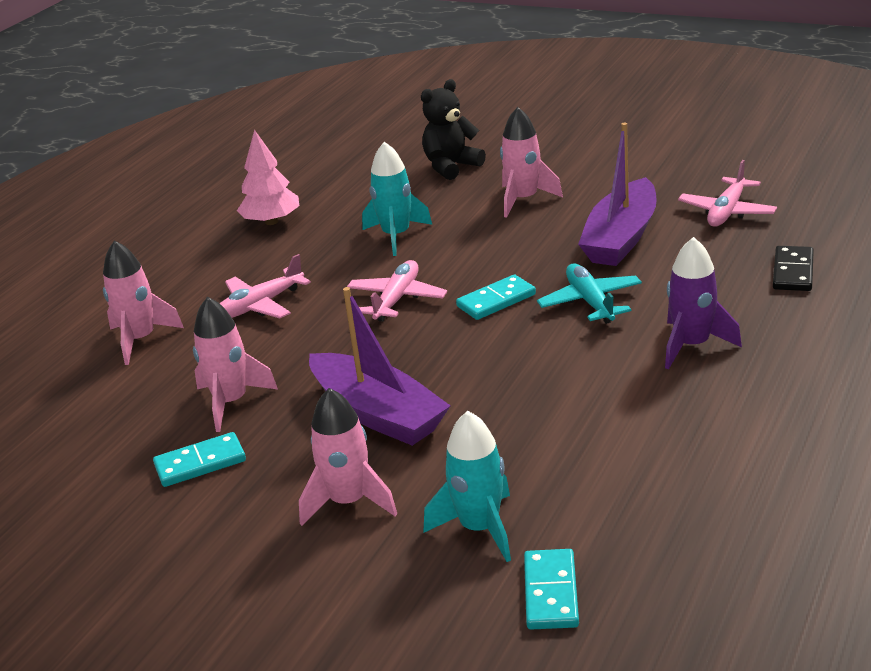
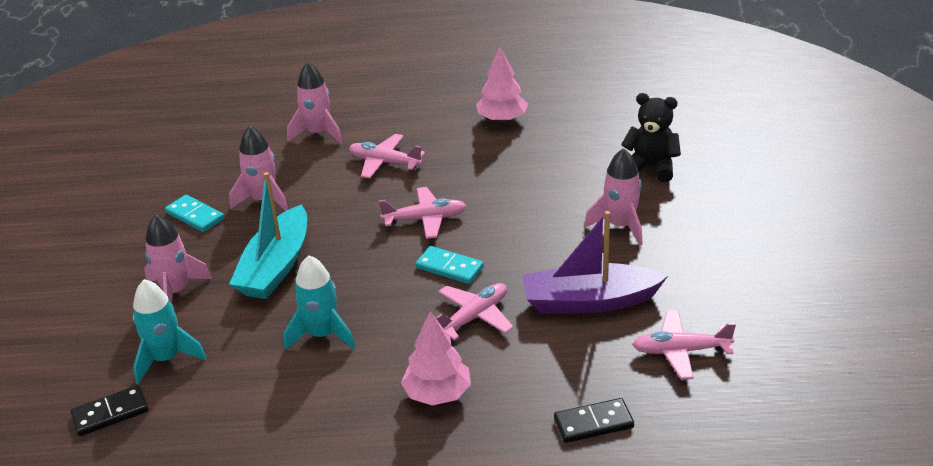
camera: 60 degrees right, 5 degrees up
(378, 414) = (276, 267): purple boat -> turquoise boat
(396, 236) = (517, 183): turquoise rocket -> turquoise rocket (322, 335)
(551, 592) = (110, 413): turquoise domino -> black domino
(590, 302) = (474, 317): turquoise plane -> pink plane
(692, 345) = (437, 393): purple rocket -> pink tree

